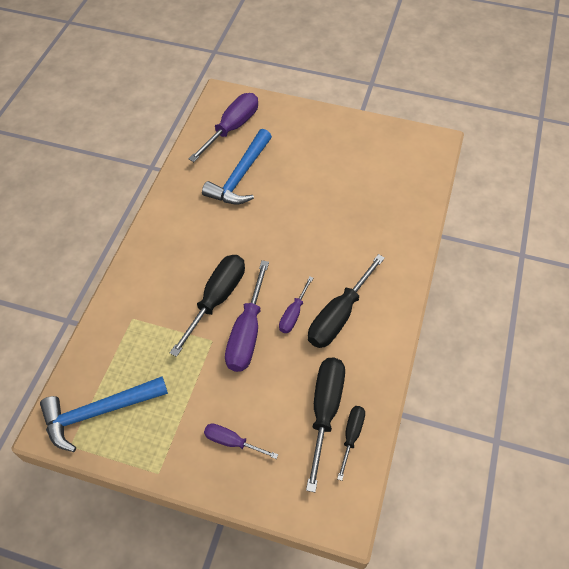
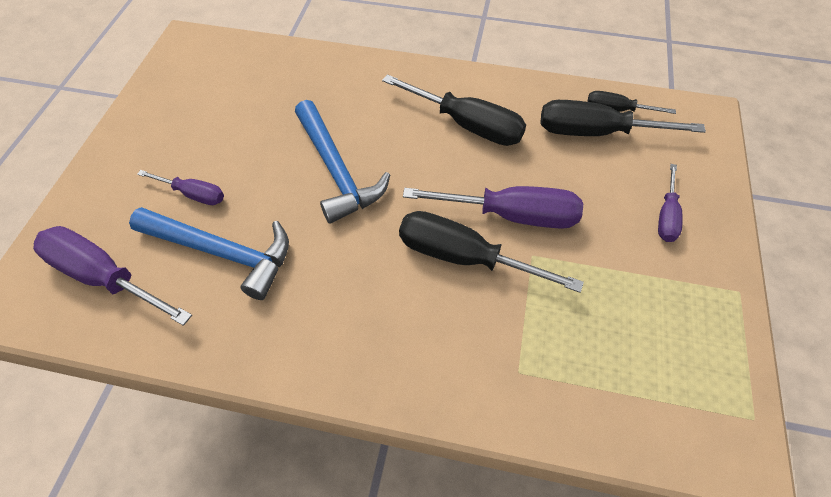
camera: 95 degrees left, 0 degrees up
(98, 412) = (689, 388): blue hammer -> blue hammer (337, 171)
(293, 314) = (472, 168): purple screwdriver -> purple screwdriver (193, 194)

